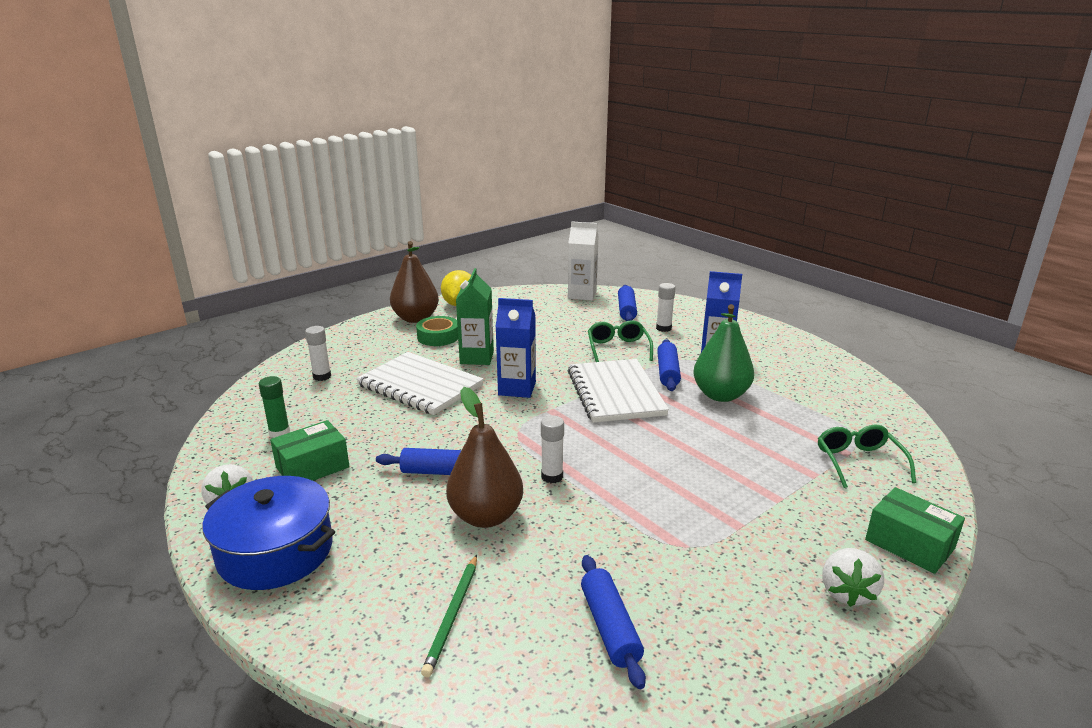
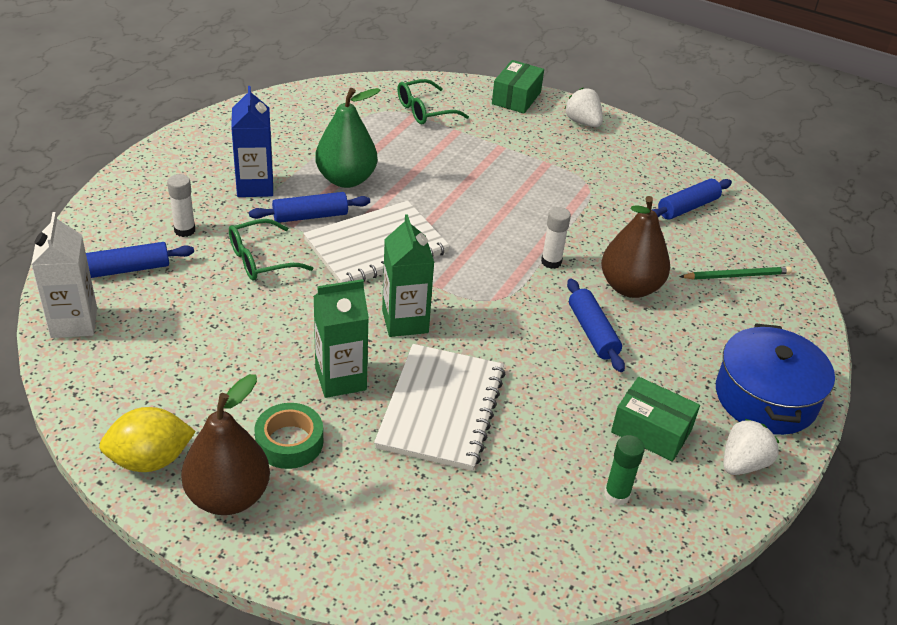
camera: 115 degrees left, 15 degrees up
(322, 376) = (470, 524): white glue stick -> none
(517, 388) = (405, 321): blue carton -> green carton
(847, 592) = (582, 122): white strawberry -> white strawberry turned 120 degrees counterclockwise

